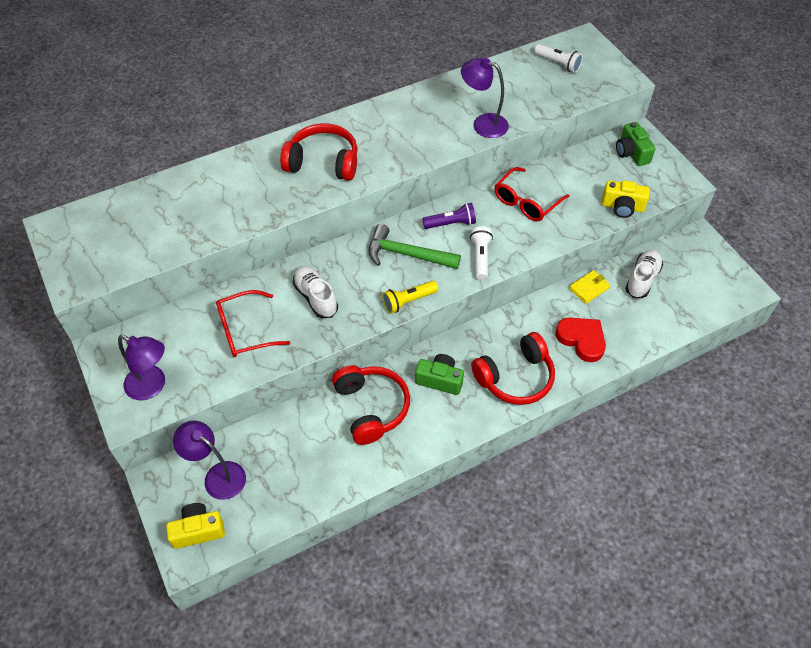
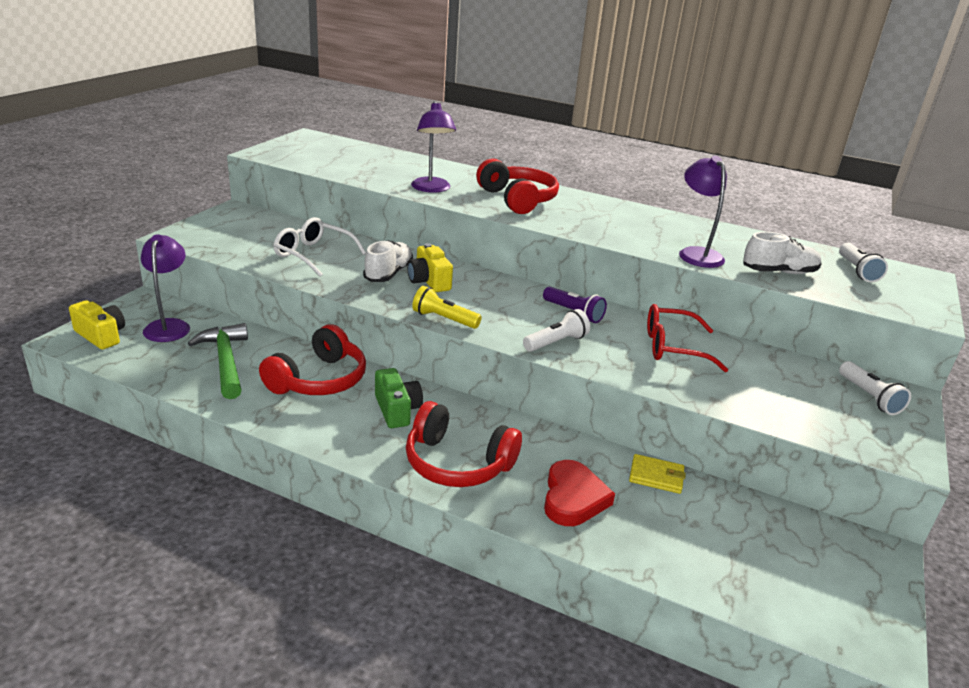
camera: 50 degrees right, 25 degrees down
(152, 386) = (214, 236): purple lamp -> purple lamp (432, 189)
(245, 331) = (313, 255): red glasses -> white glasses
(407, 254) = (500, 301): green hammer -> green hammer (225, 361)
(622, 207) = (779, 416): yellow camera -> yellow camera (429, 281)
(631, 153) = (869, 397): green camera -> white flashlight
(642, 279) = (734, 519): white shoe -> white shoe (779, 272)

